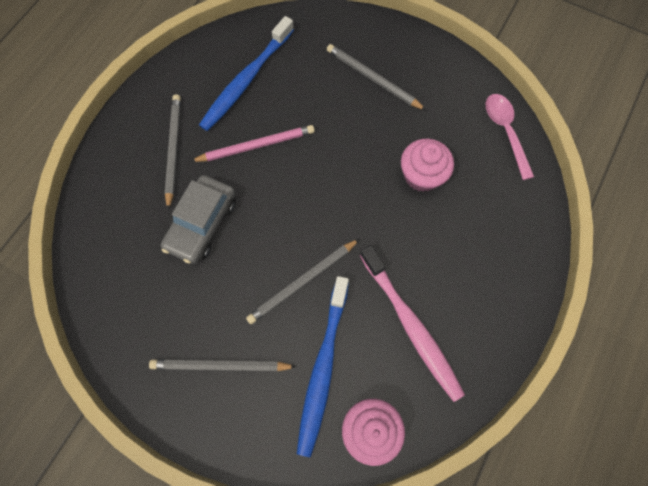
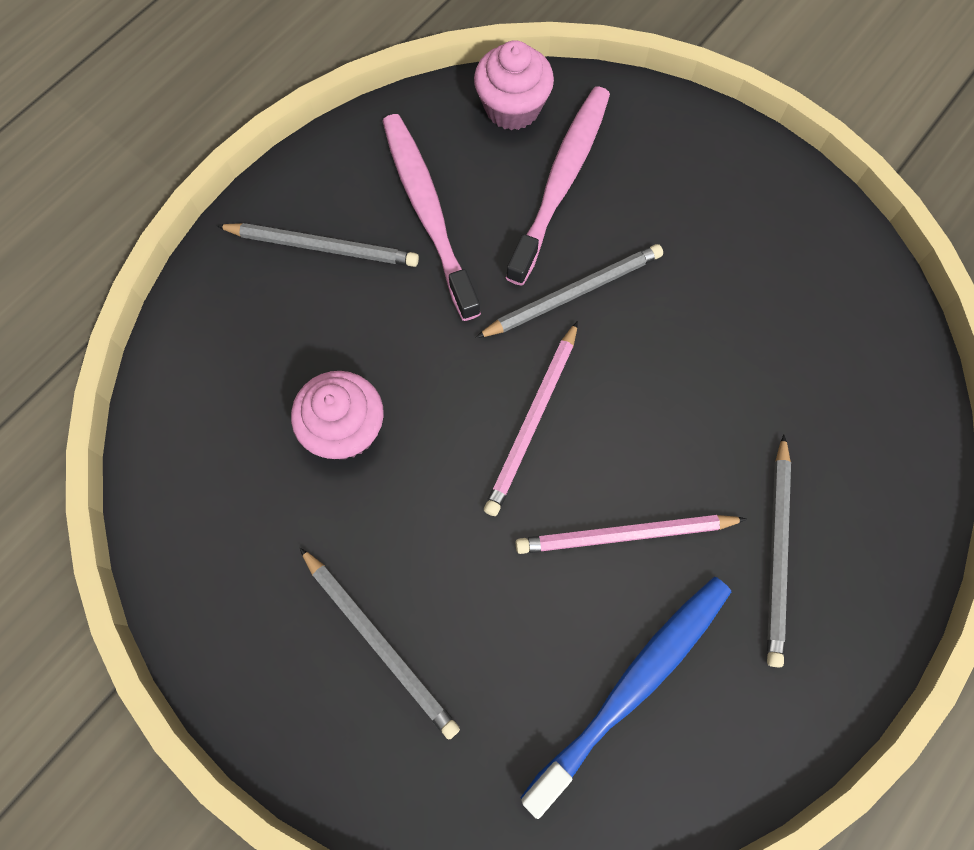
camera: 170 degrees left, 0 degrees up
(202, 224) = (726, 407): grey car -> none
(220, 366) = (701, 205): grey pencil -> grey pencil (322, 247)
(315, 197) = (533, 421): none -> pink pencil
(322, 368) = (561, 181): blue toothbrush -> pink toothbrush
(505, 132) = (172, 484): pink spoon -> none

